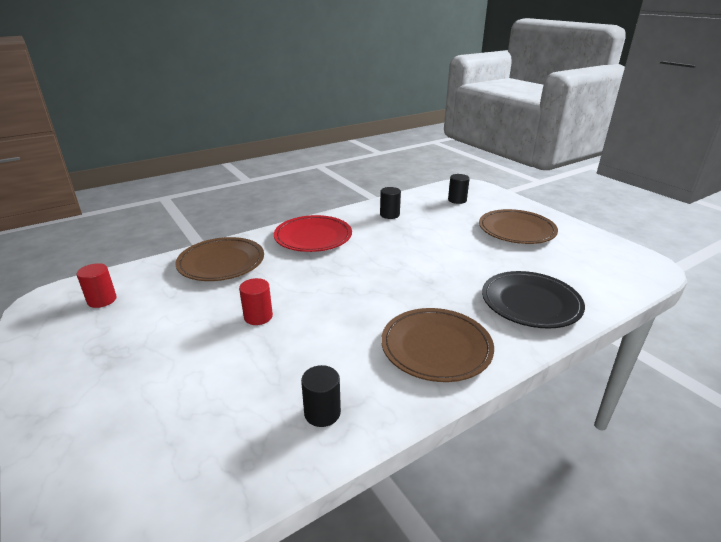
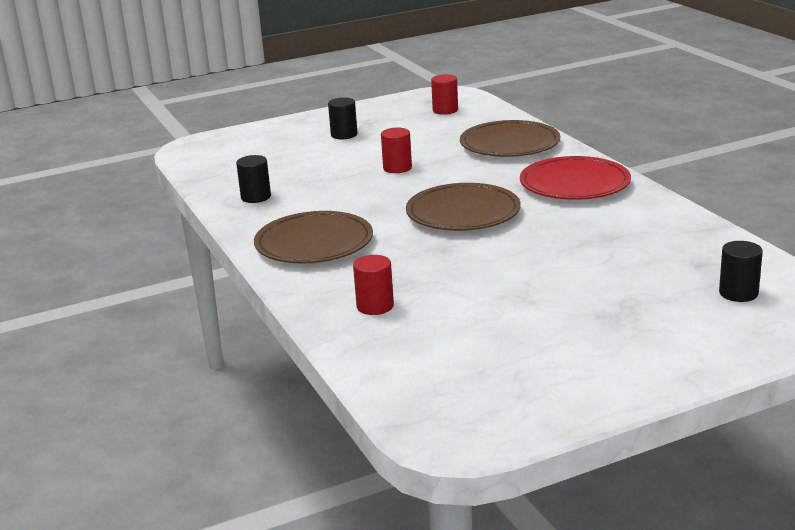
camera: 100 degrees right, 5 degrees down
(389, 215) = (658, 232): black cylinder -> black cylinder (344, 135)
(516, 230) = (600, 332): brown plate -> brown plate (463, 213)
(530, 303) = (375, 306): black plate -> red cylinder

